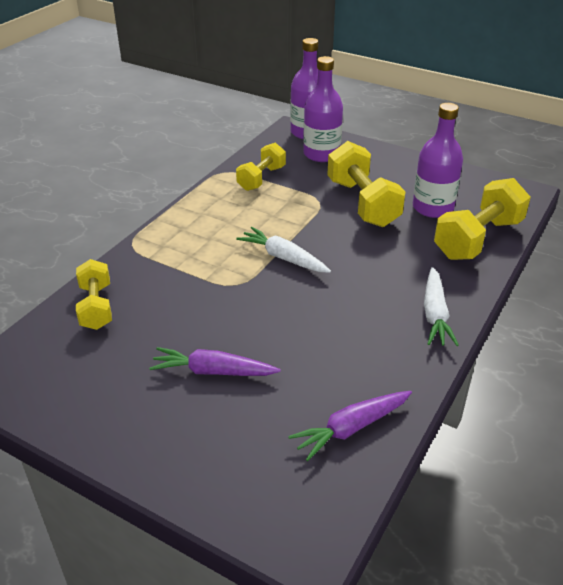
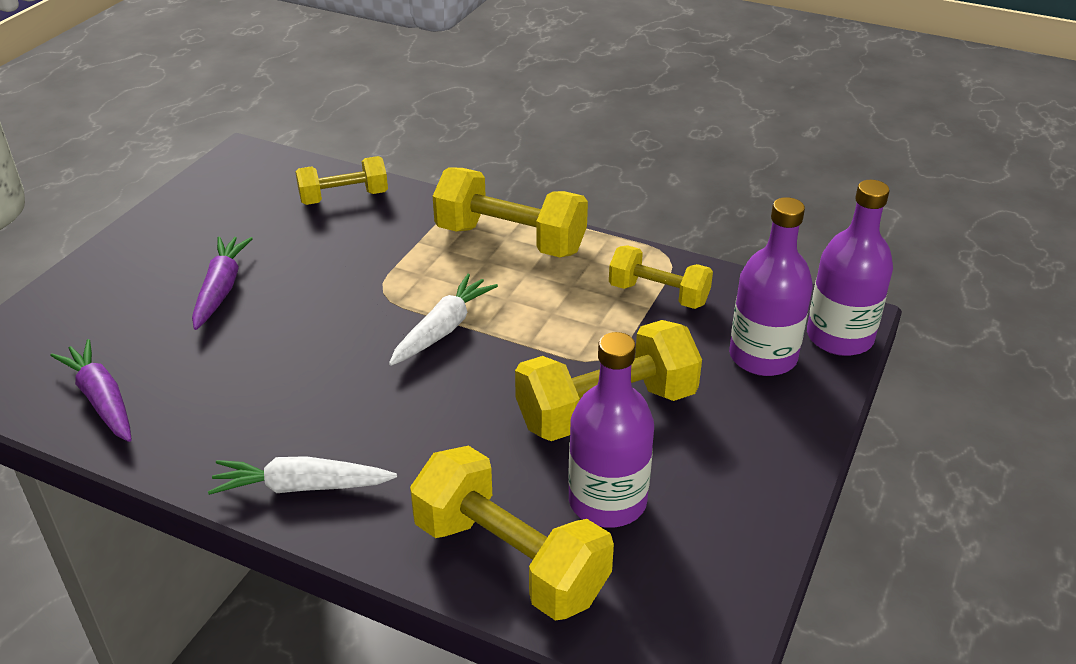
camera: 85 degrees right, 0 degrees up
(187, 227) = (510, 240): none -> yellow dumbbell

